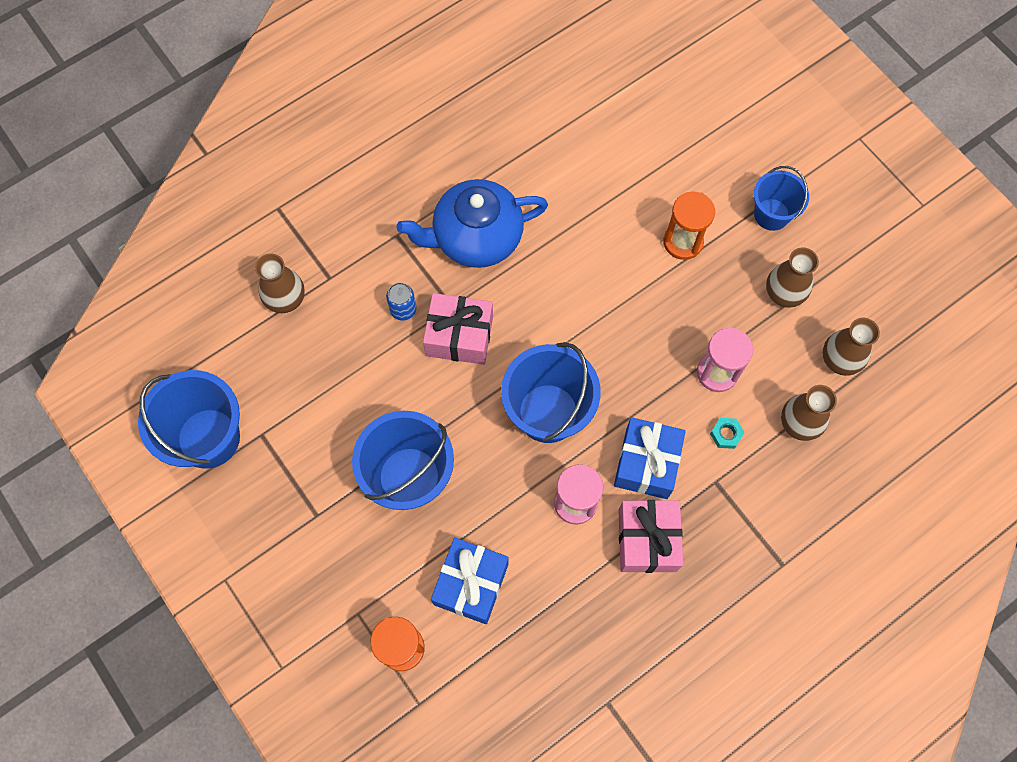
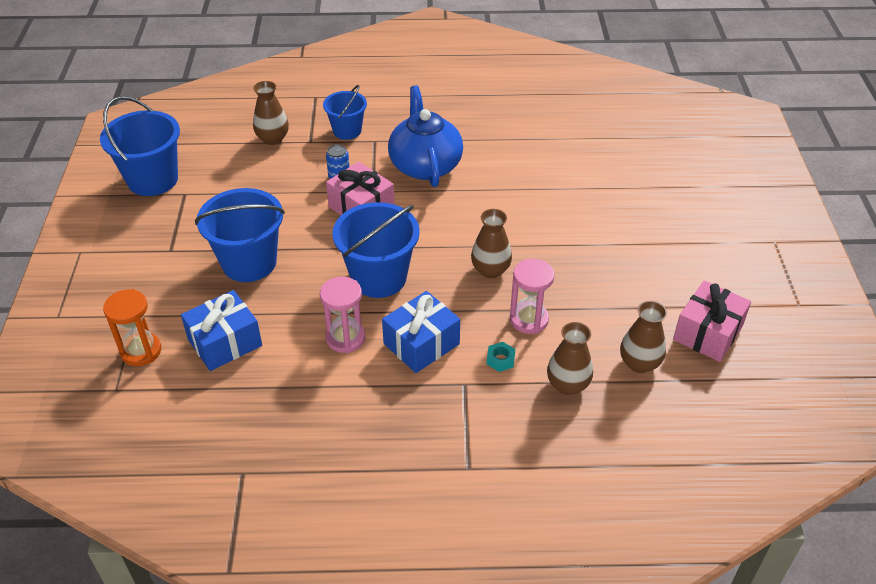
camera: 35 degrees right, 25 degrees down
(476, 237) = (425, 165): blue teapot -> blue teapot turned 60 degrees clockwise
(647, 540) = (375, 389): pink gift -> pink gift (707, 333)
(683, 242) = (573, 234): orange hourglass -> none
(771, 214) = (659, 251): blue bucket -> blue bucket (347, 131)
(783, 293) = (627, 300): brown vase -> brown vase (490, 270)

